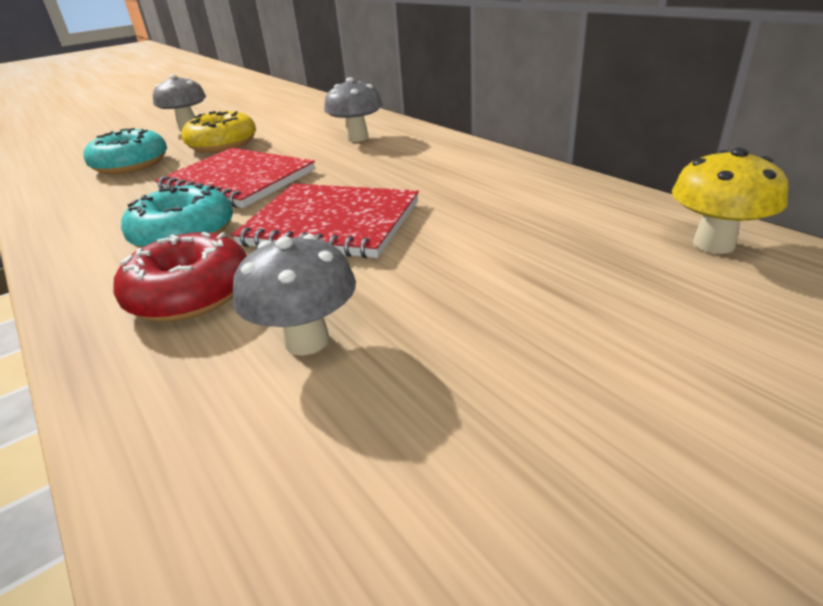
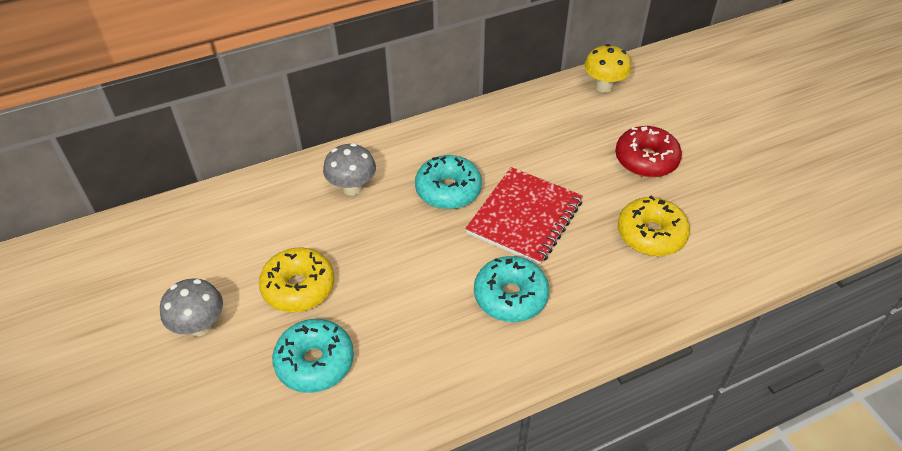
camera: 80 degrees left, 15 degrees up
(190, 294) = (595, 284): red donut -> red donut (646, 160)
(238, 180) = (414, 270): red notebook -> none
(307, 340) = (651, 234): grey mushroom -> yellow donut
(369, 175) = (448, 190): none -> turquoise donut

